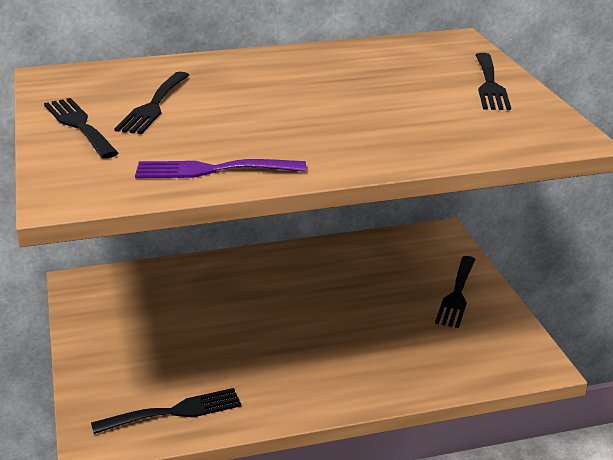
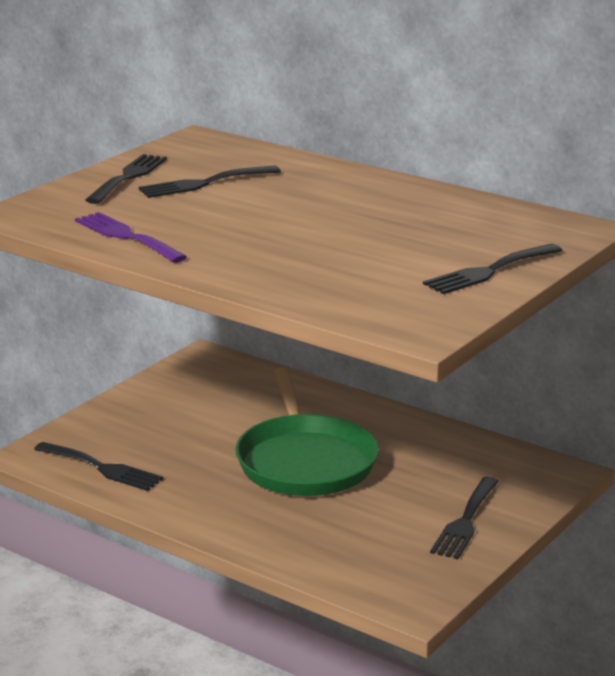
camera: 50 degrees right, 5 degrees down
(297, 315) = (305, 461): none -> green pan
(457, 294) = (465, 521): black fork -> black fork turned 45 degrees counterclockwise

